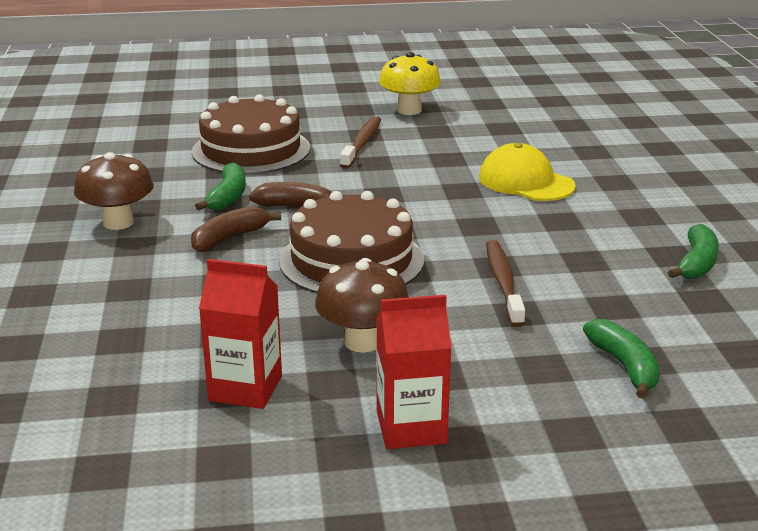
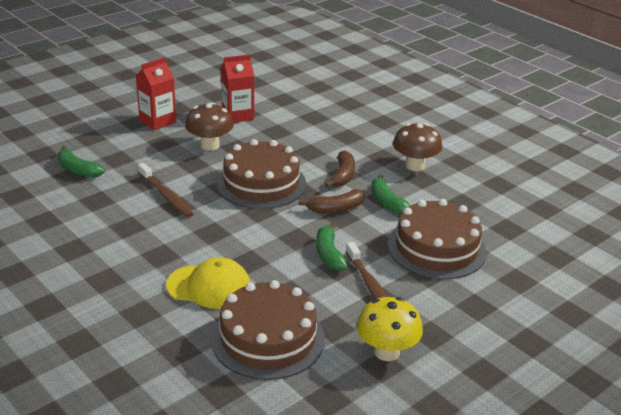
camera: 145 degrees right, 5 degrees up
(502, 138) = (268, 339): none -> brown cake
(696, 263) = (54, 246): green banana -> green banana (329, 254)

